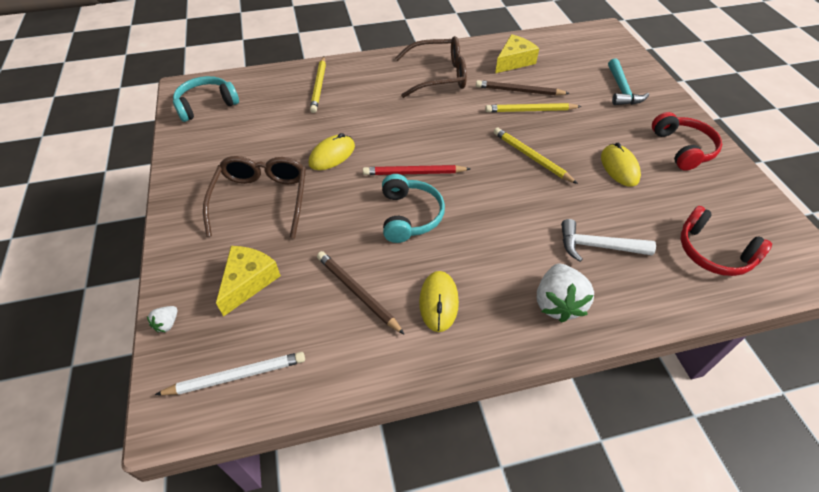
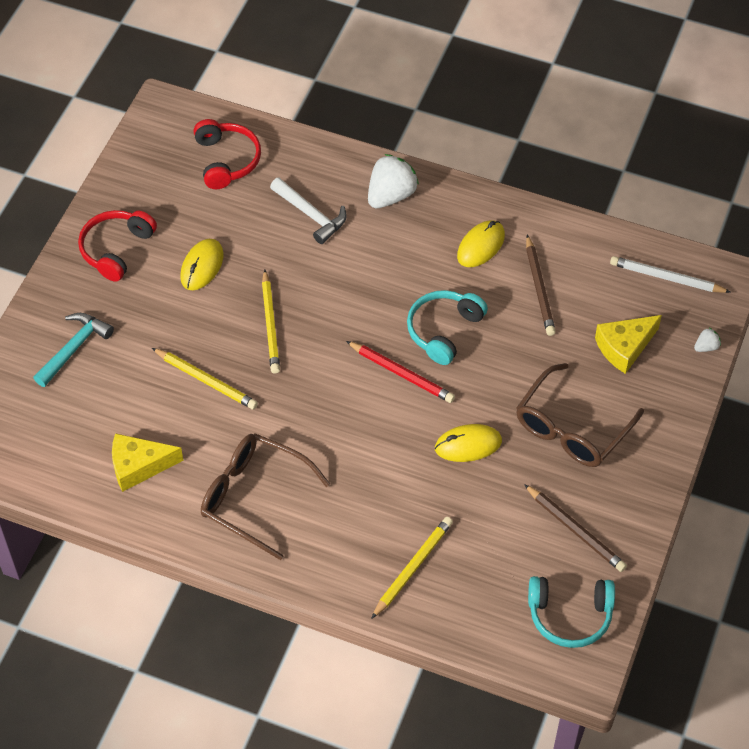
camera: 145 degrees left, 5 degrees up
(519, 91) = (187, 415): brown pencil -> brown pencil (576, 530)

